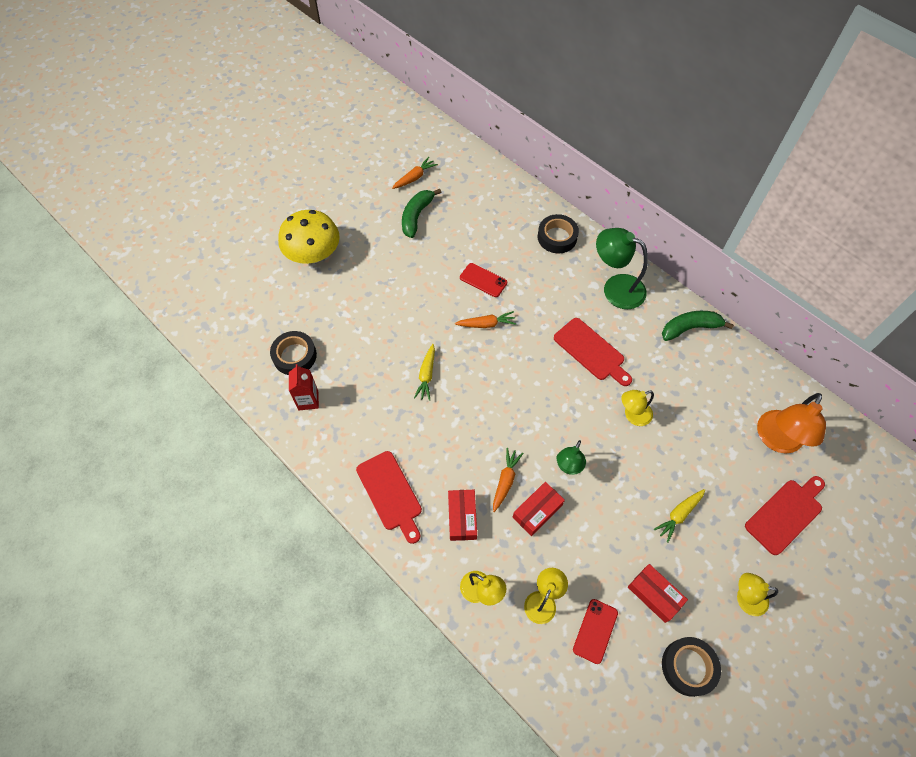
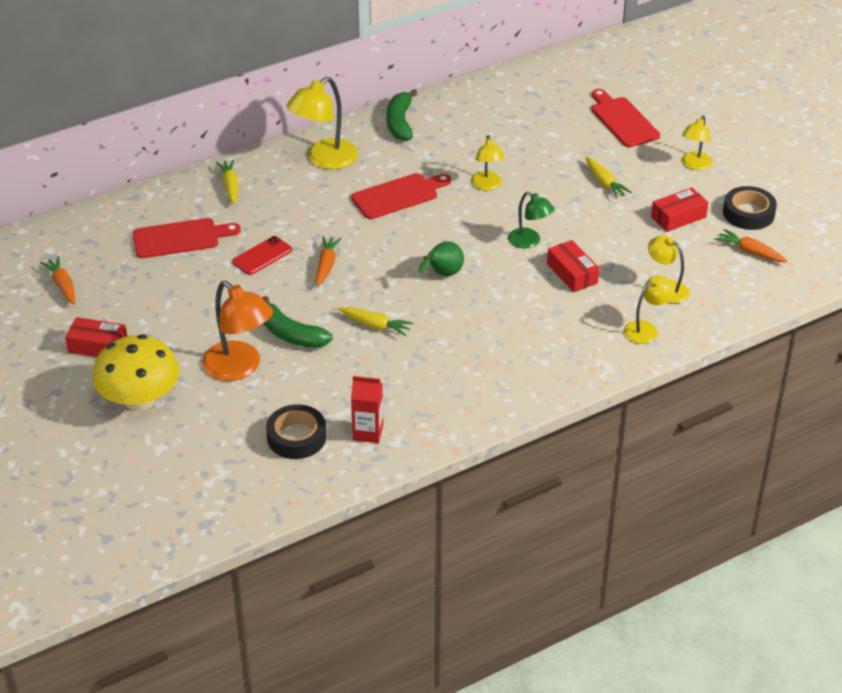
camera: 75 degrees left, 20 degrees down
(390, 493) = (517, 379): red cutting board -> red cutting board (180, 238)
(416, 216) = (130, 294): green banana -> green banana (291, 334)
(462, 517) = (562, 328): red box -> red box (98, 346)
(502, 408) = (442, 275): none -> green pear
(505, 481) = (530, 289): orange carrot -> orange carrot (750, 252)
(557, 237) = (230, 186): black tape -> yellow carrot
(595, 631) = (704, 261): red phone -> none
(615, 288) = (324, 160): green lamp -> yellow lamp
(776, 440) = (547, 105): orange lamp -> orange lamp (239, 368)

